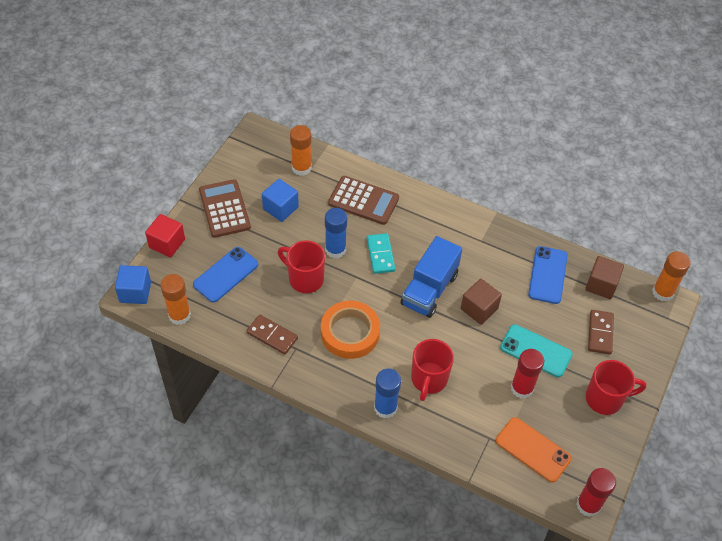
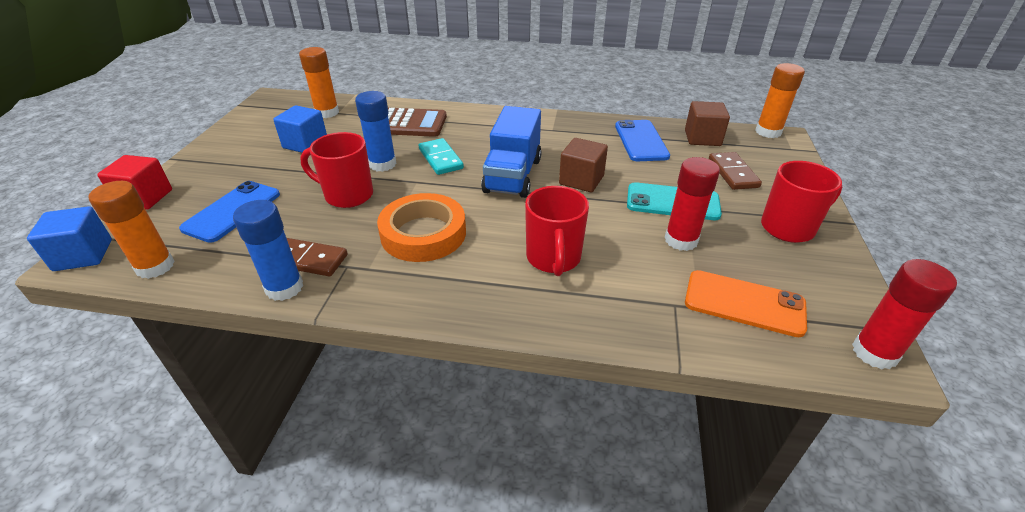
camera: 15 degrees left, 15 degrees down
(224, 209) = (231, 156): brown calculator -> none
(385, 408) = (504, 305): blue glue stick -> blue glue stick (284, 288)

